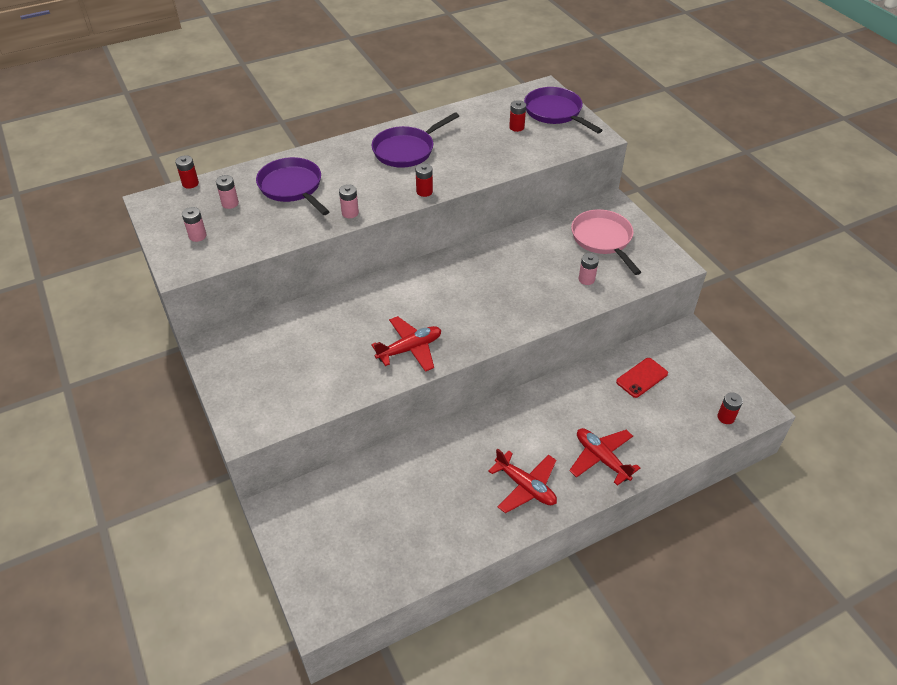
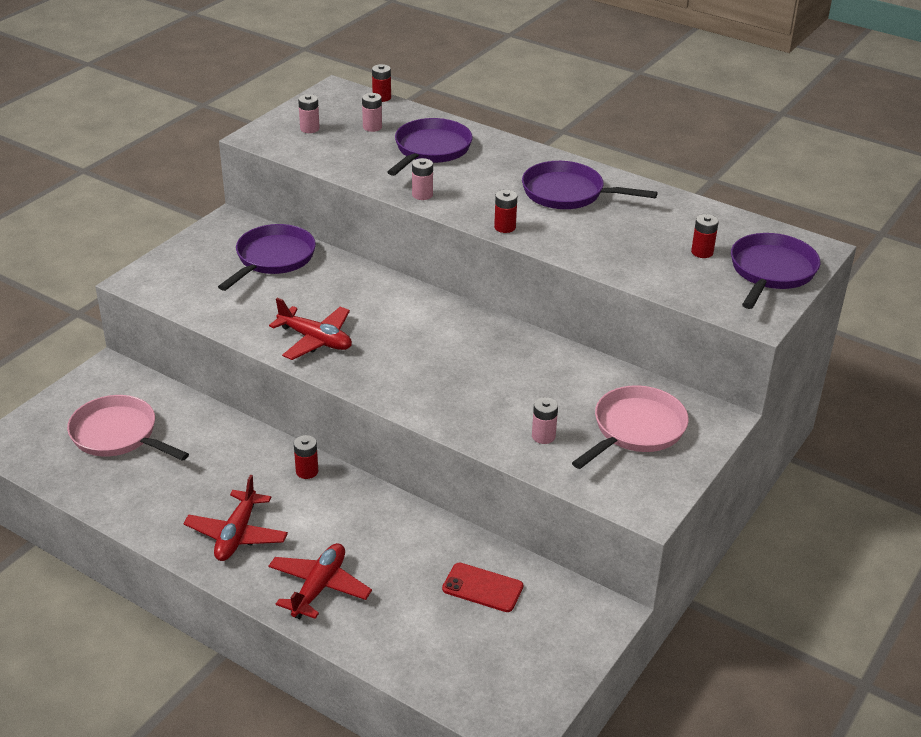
camera: 60 degrees right, 10 degrees down
(285, 337) = (272, 259): none -> purple pan
(365, 526) = (118, 435): none -> pink pan
(726, 417) = (473, 693): red battery -> red battery (307, 471)

